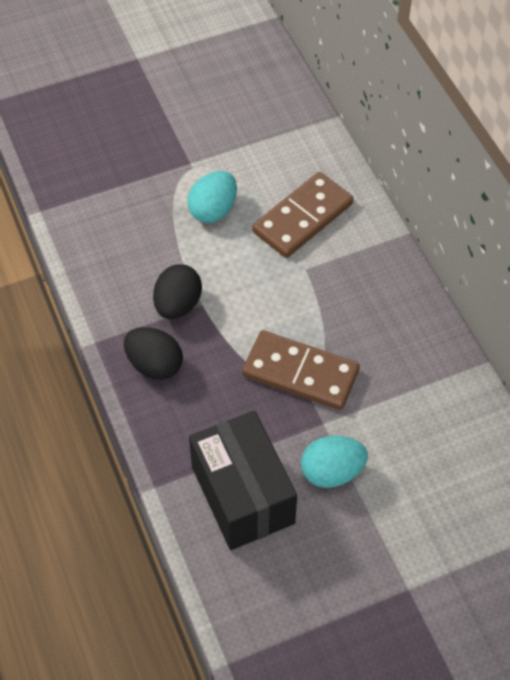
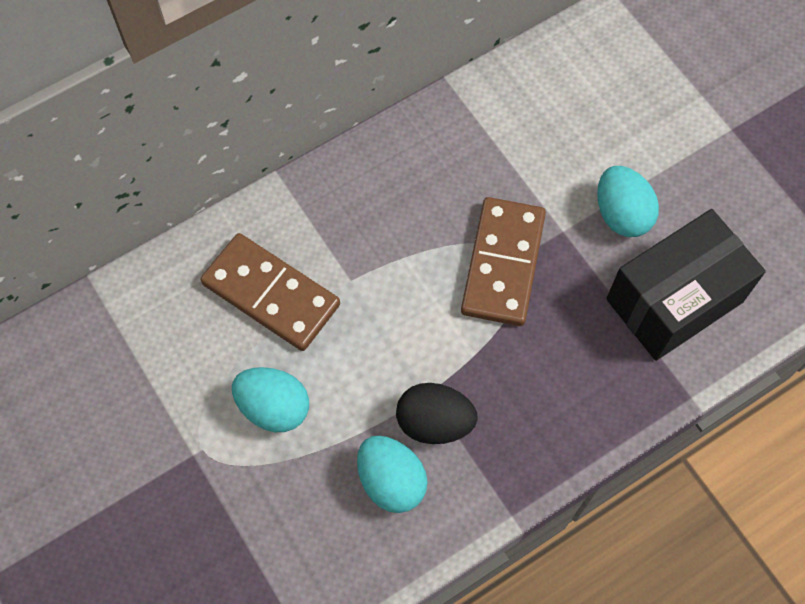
camera: 100 degrees left, 10 degrees up
(140, 272) = (391, 481): none -> turquoise egg
(154, 365) = (529, 432): black egg -> none

